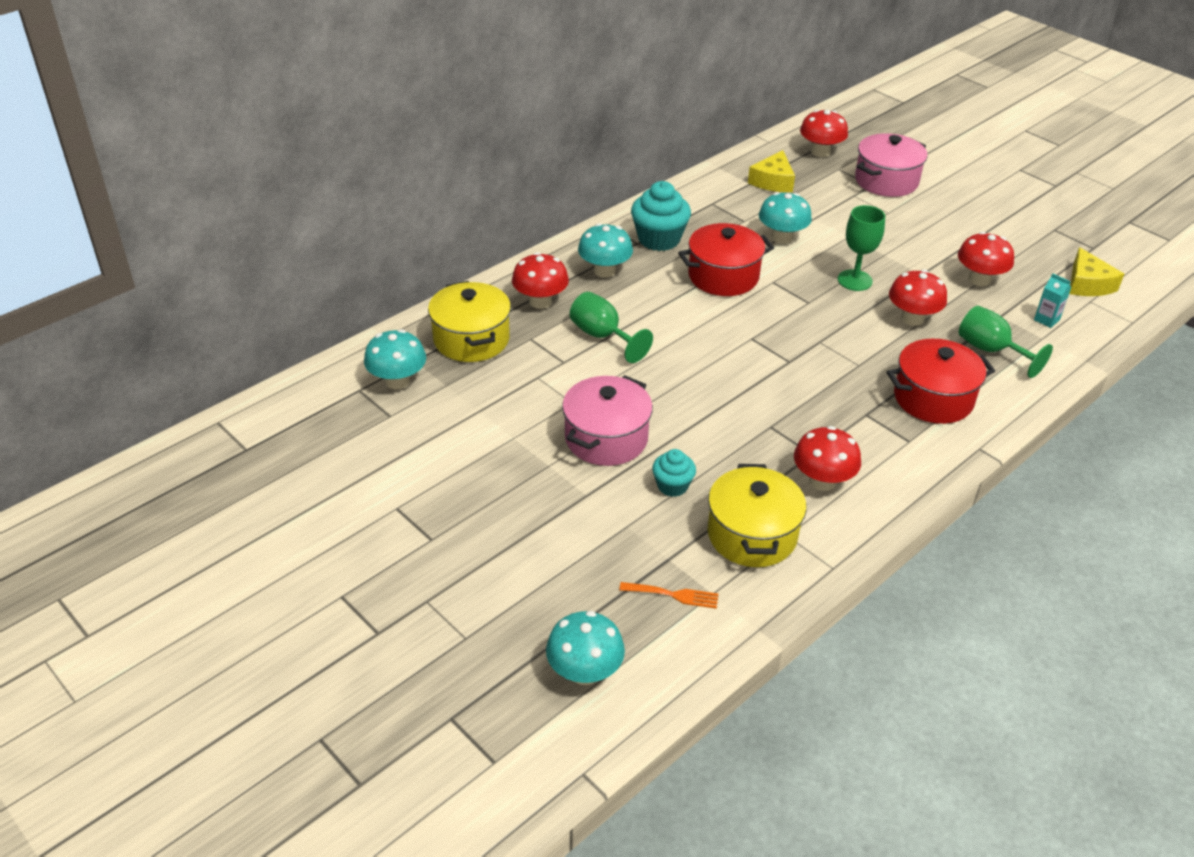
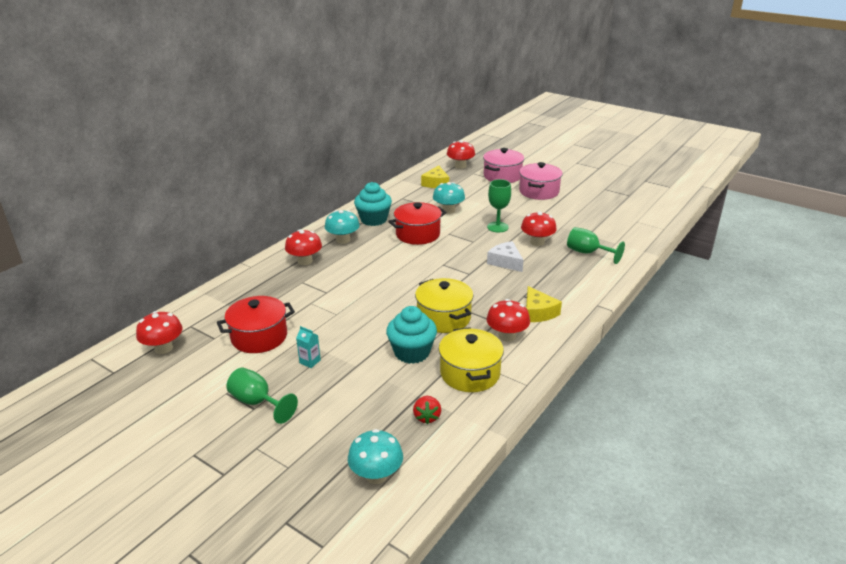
camera: 10 degrees left, 10 degrees down
(397, 381) = (216, 317): turquoise mushroom -> none
(471, 339) = (263, 287): yellow pot -> yellow pot (444, 318)
(602, 336) = (349, 275): green goblet -> green goblet (257, 402)
(606, 438) = (362, 331): pink pot -> pink pot (539, 191)
(672, 486) = (412, 352): turquoise cupcake -> turquoise cupcake, size x1.73
(673, 595) = (427, 417): orange fork -> red strawberry
(852, 348) = (505, 262): none -> white cheese
(933, 398) = (561, 282): red pot -> red pot (259, 337)
(979, 279) = (570, 218): red mushroom -> red mushroom (163, 348)
(1046, 320) = (615, 233): turquoise carton -> turquoise carton (310, 361)
(1087, 284) = (632, 213): yellow cheese -> yellow cheese (538, 312)

